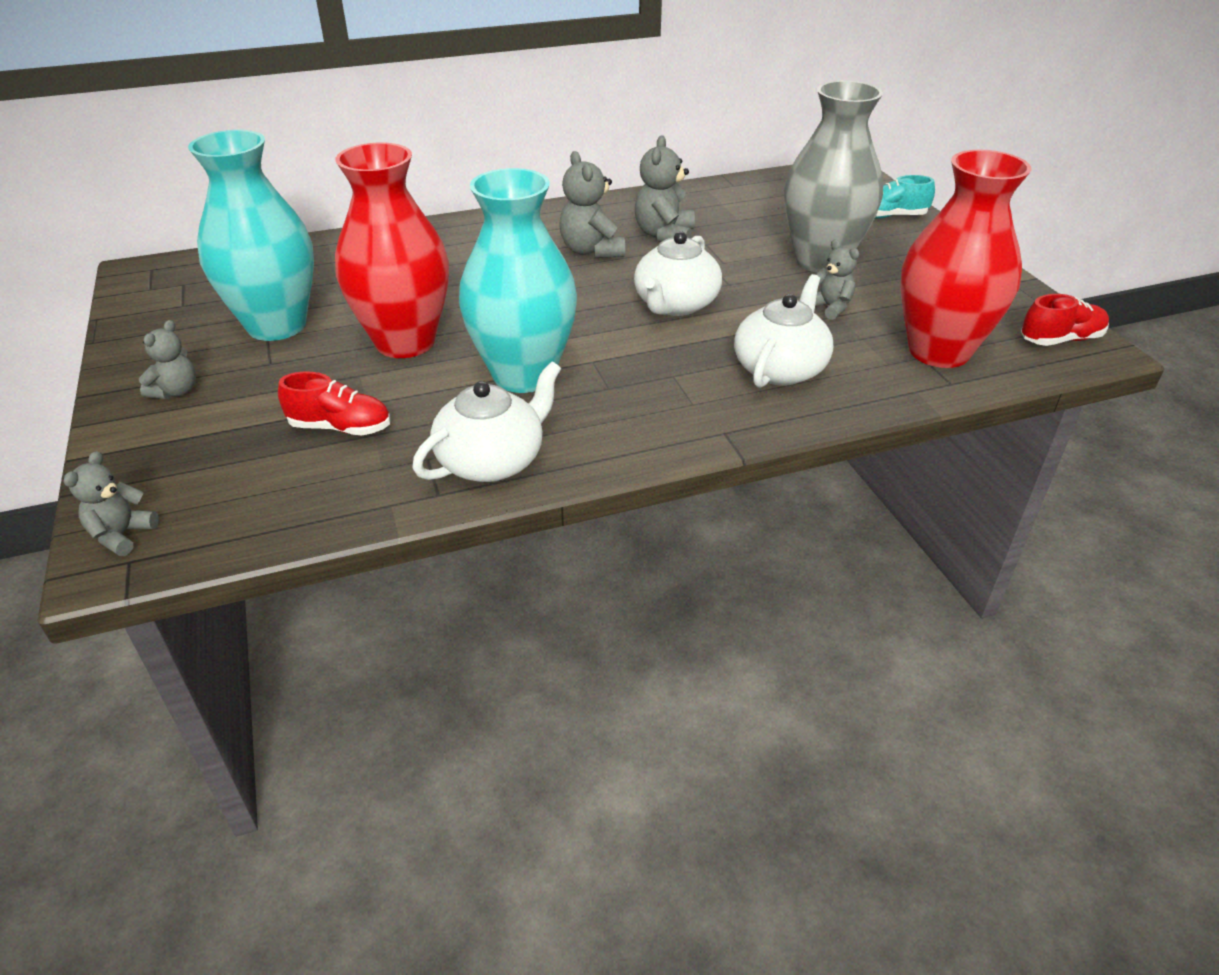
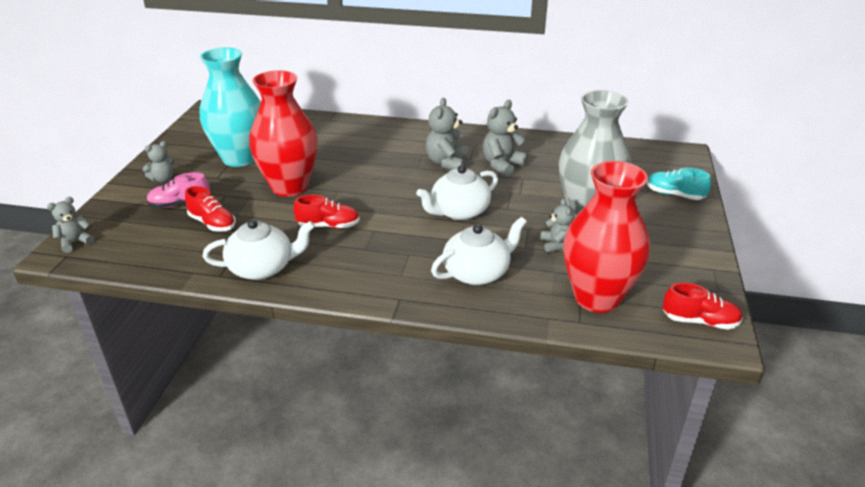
camera: 30 degrees right, 5 degrees down
(251, 418) = (180, 204): none -> pink shoe
(523, 375) = (328, 226): turquoise vase -> red shoe

